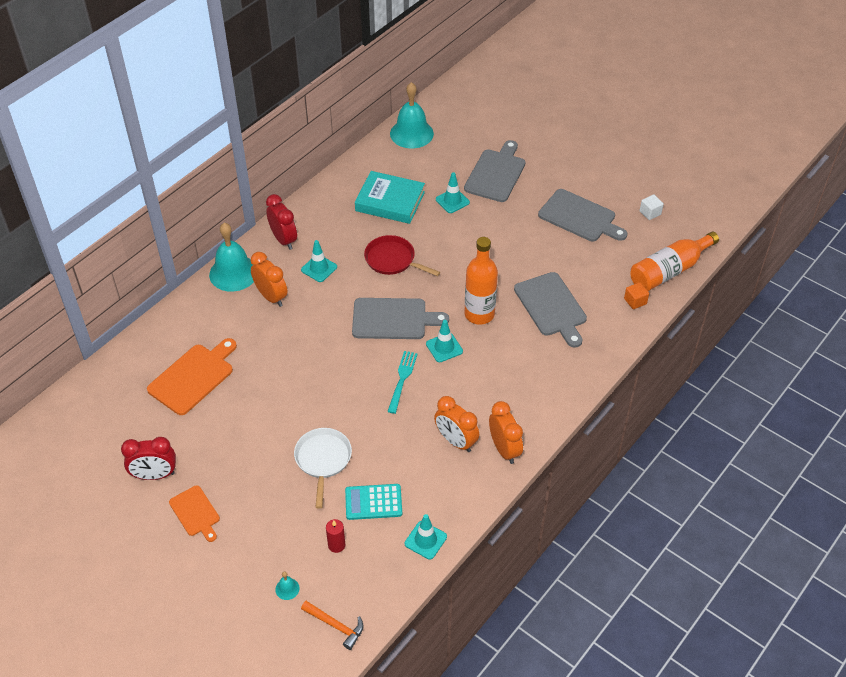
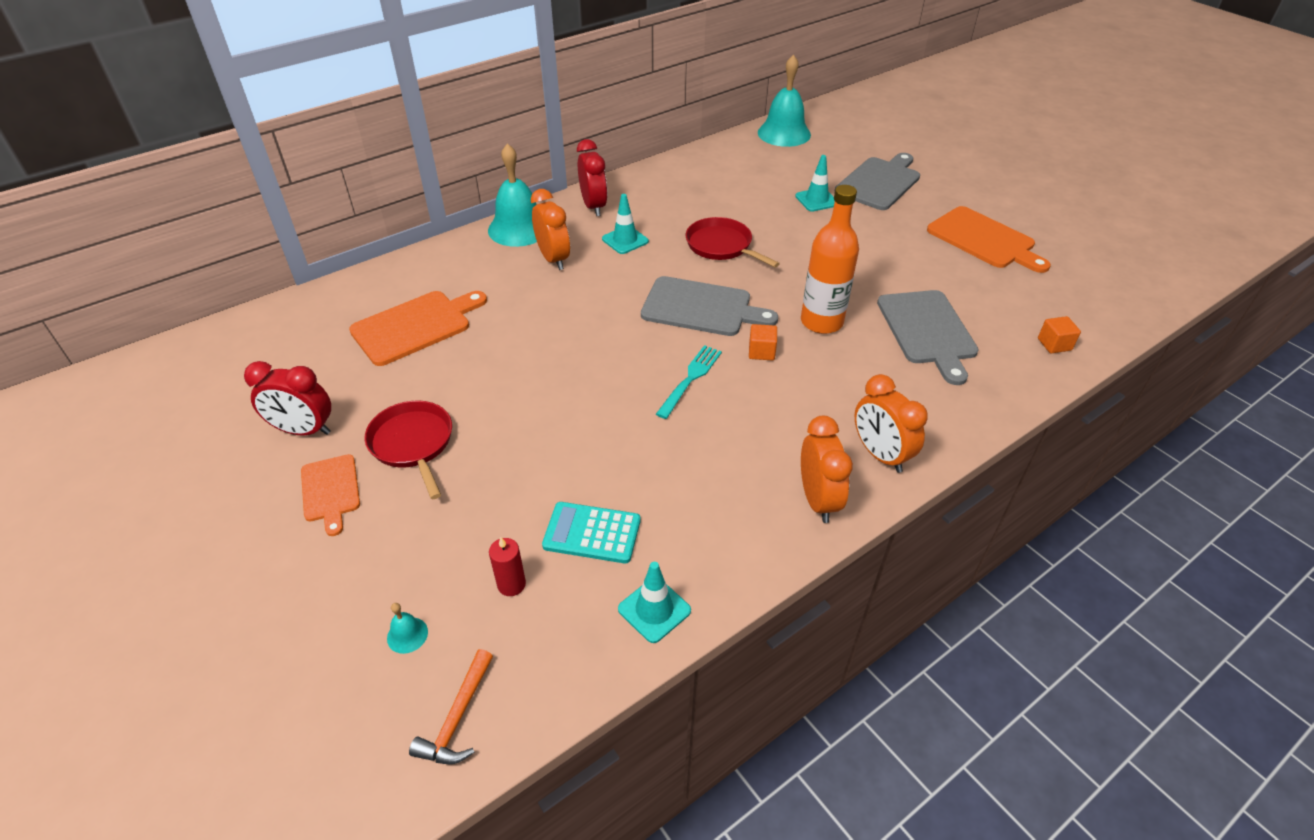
camera: 15 degrees right, 5 degrees down
(234, 468) = (413, 444): none -> red pan
(323, 460) = (540, 458): white pan -> none
(336, 626) = (457, 718): orange hammer -> orange hammer turned 60 degrees clockwise
(390, 201) = (737, 189): turquoise book -> none
(444, 347) = (761, 352): turquoise traffic cone -> orange cube
(456, 441) = (745, 473): orange clock -> orange clock (880, 455)
(579, 217) = (984, 239): grey cutting board -> orange cutting board
(650, 213) = (1085, 249): white cube -> none
(669, 271) = (1109, 317): orange bottle -> none

